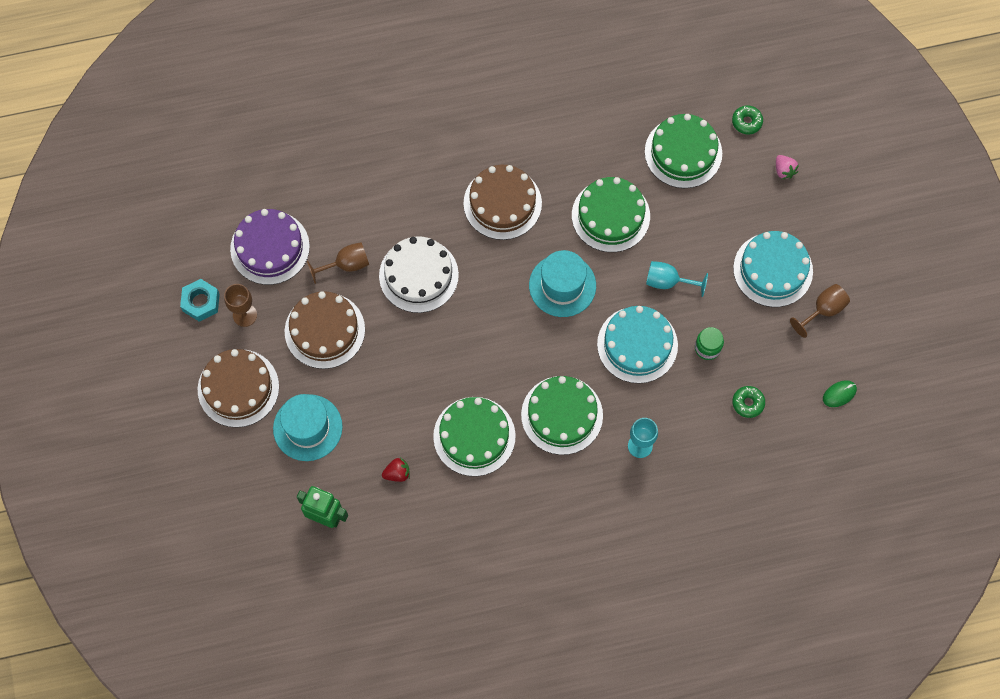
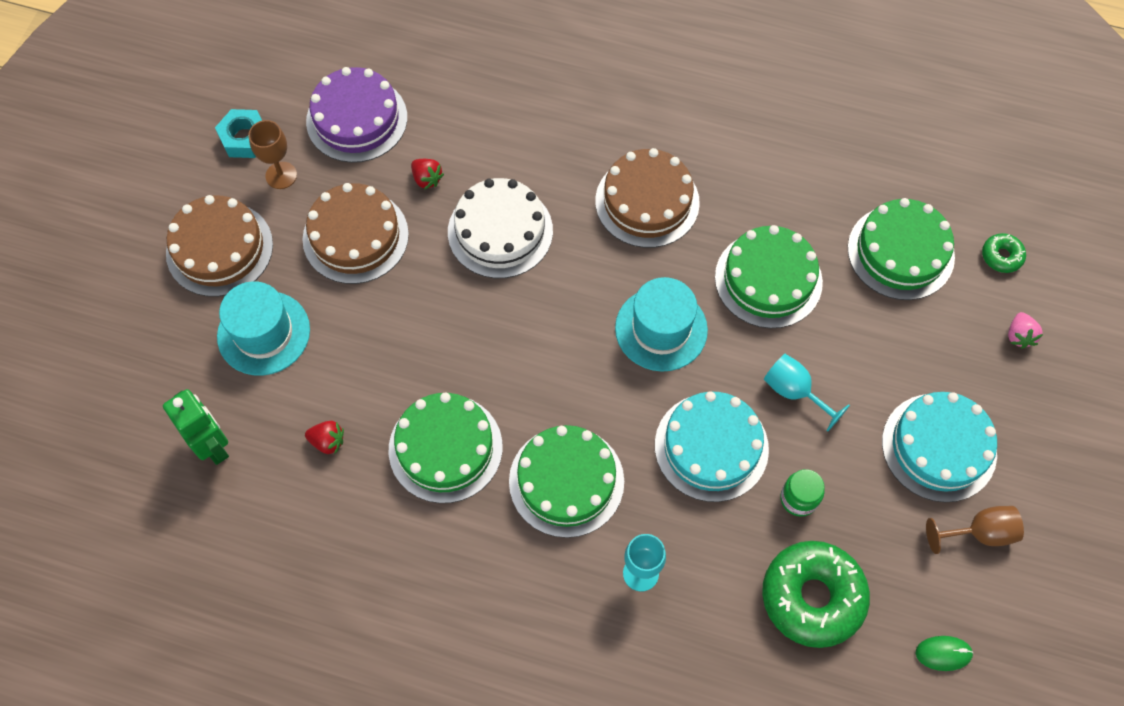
camera: 30 degrees right, 5 degrees down
(346, 265) = (427, 179): brown goblet -> red strawberry
(748, 403) = (812, 597): green donut -> green donut, size x2.18

